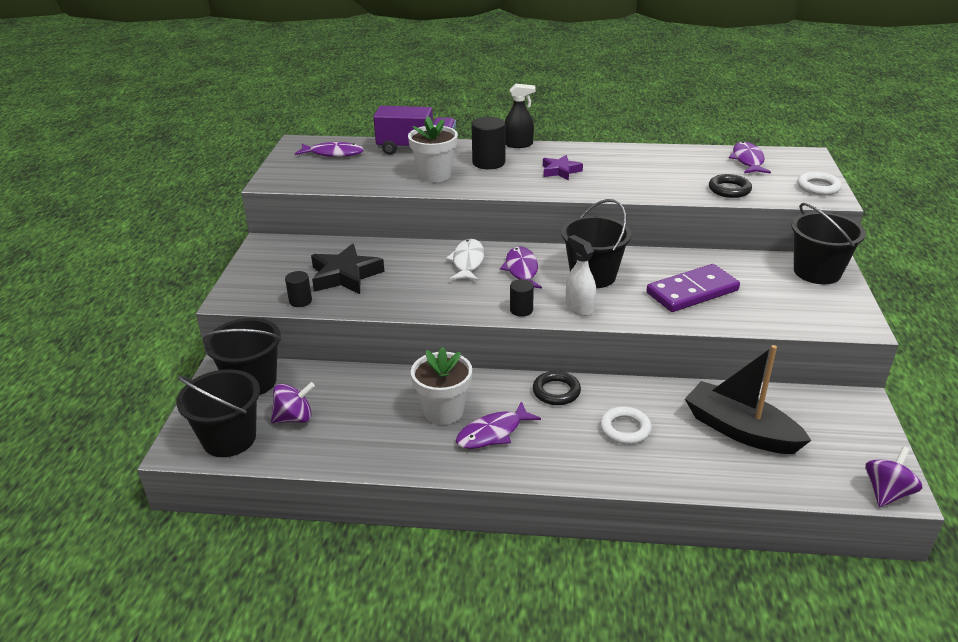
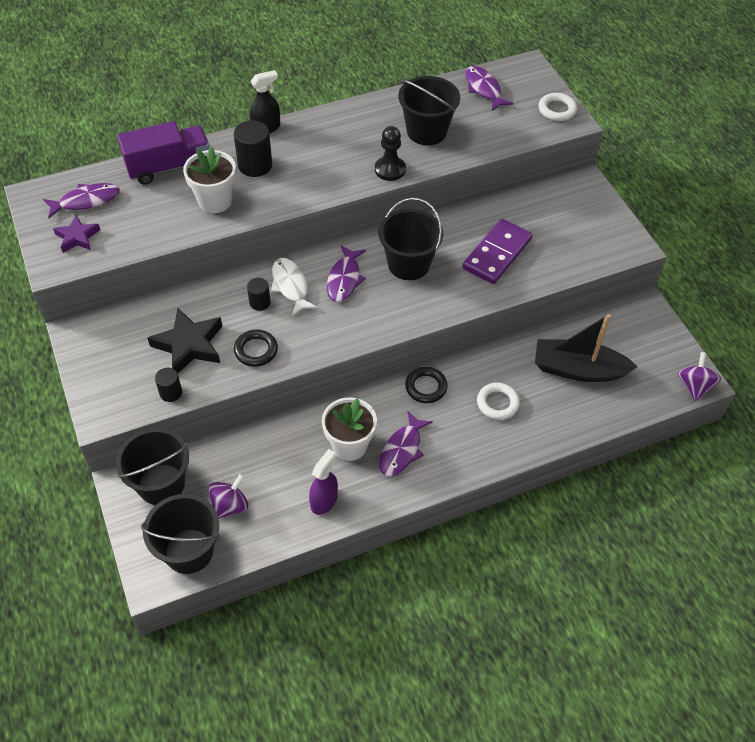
camera: 30 degrees left, 20 degrees up
(383, 446) = (324, 501): none -> purple spray bottle
(521, 270) = (344, 279): purple fish -> purple fish turned 135 degrees counterclockwise
(521, 310) = (373, 328): black cylinder -> black cylinder (260, 302)
(560, 171) = (330, 156): purple star -> purple star (77, 237)
(579, 307) = (419, 306): white spray bottle -> none
(610, 190) = (390, 169): none -> black pawn
(729, 189) = (489, 136): black ring -> black ring (256, 350)
(817, 272) = (579, 195): black bucket -> black bucket (426, 131)

